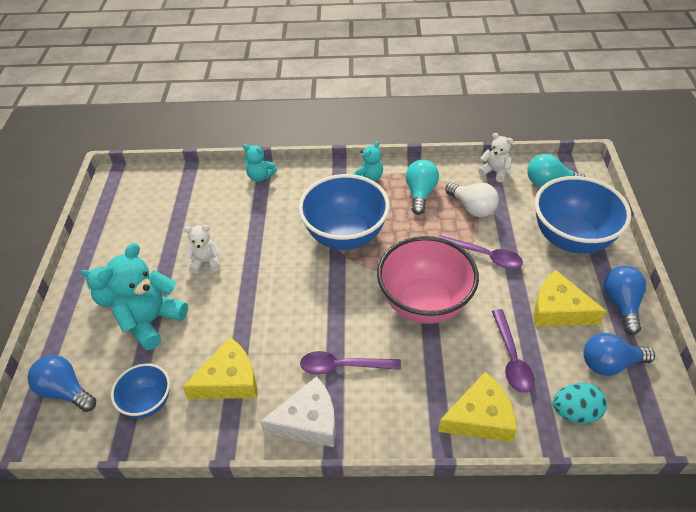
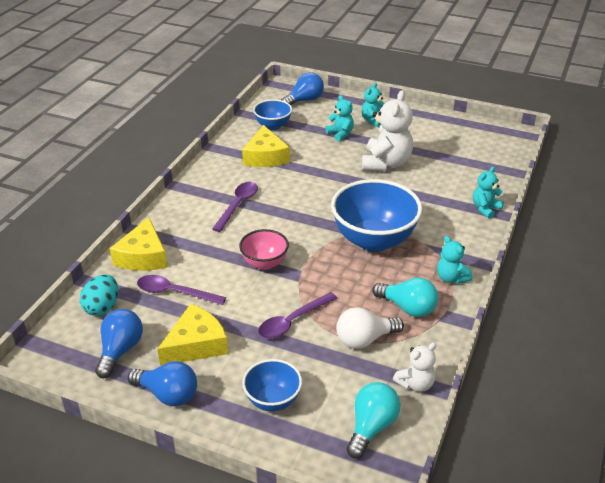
camera: 110 degrees right, 10 degrees down
(151, 321) = (340, 134): turquoise teddy bear -> turquoise teddy bear, size x0.55
(206, 262) = (386, 163): white teddy bear -> white teddy bear, size x1.82
(308, 421) = (207, 181): white cheese -> none
(424, 303) = (264, 263): pink bowl -> pink bowl, size x0.53
(571, 239) = (273, 400): blue bowl -> blue bowl, size x0.53

